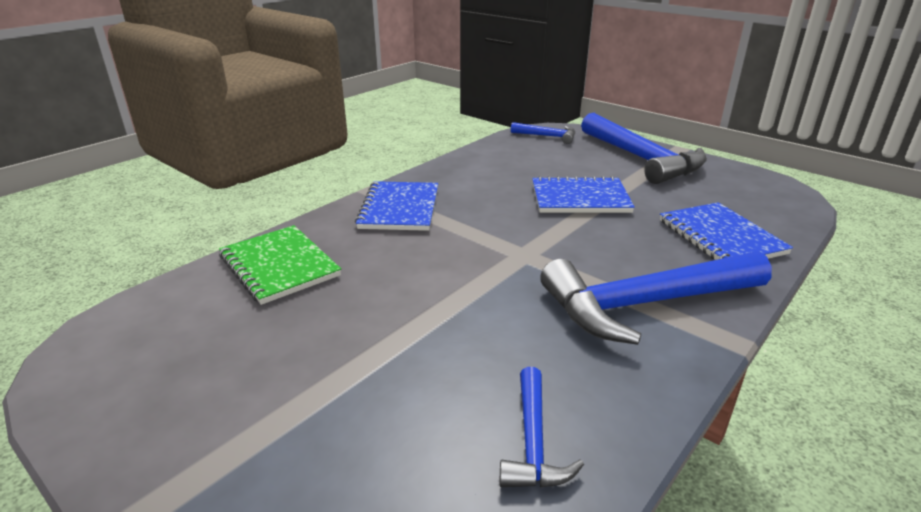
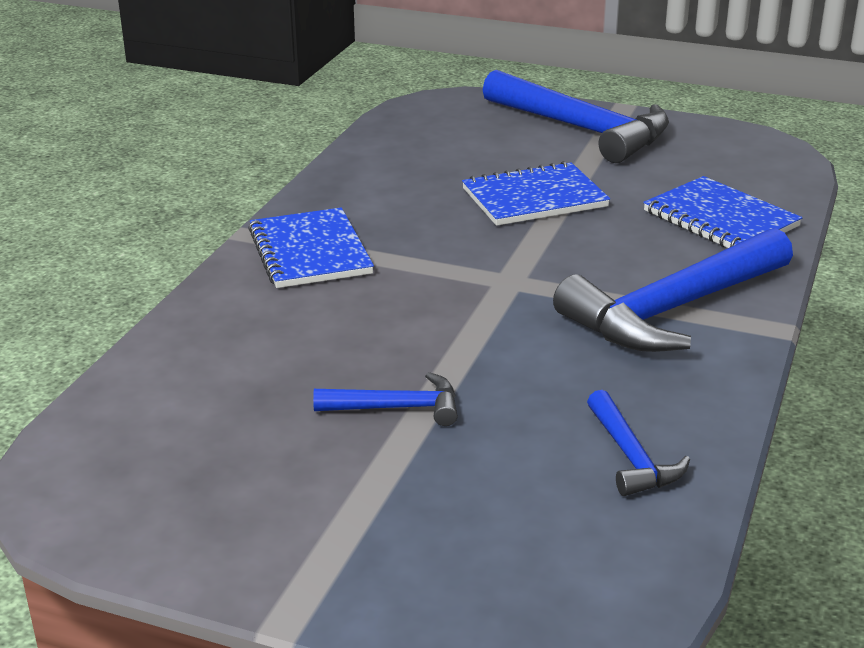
camera: 20 degrees left, 0 degrees up
(279, 266) = (214, 352): green notebook -> none
(548, 136) = (439, 113): blue hammer -> blue hammer (397, 408)

